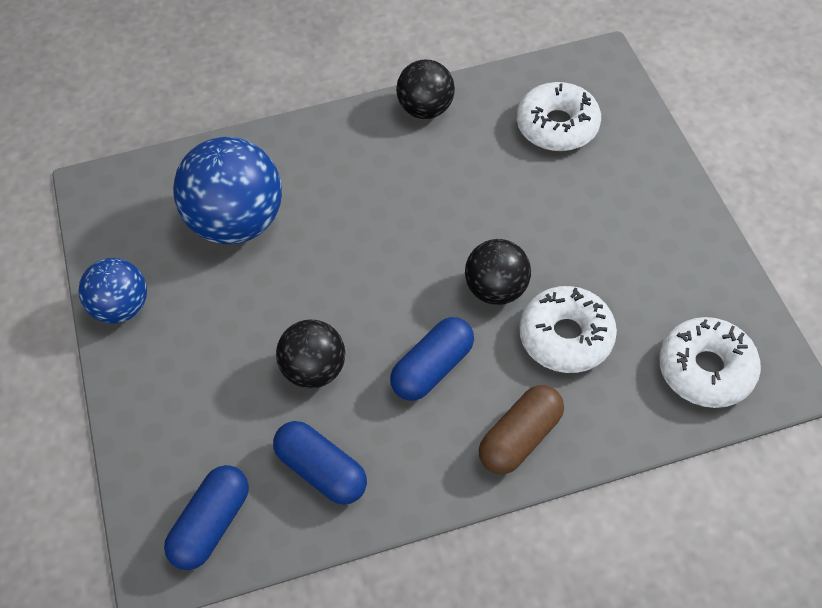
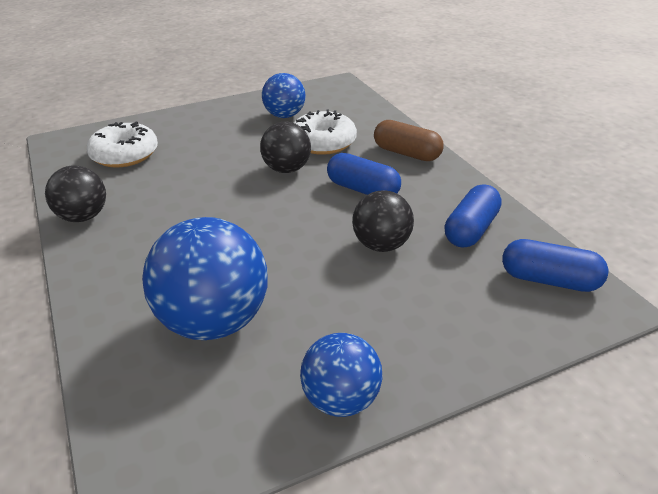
camera: 100 degrees left, 20 degrees down
(657, 295) = (285, 115): none -> blue ball
(706, 369) = (337, 102): white donut -> none

